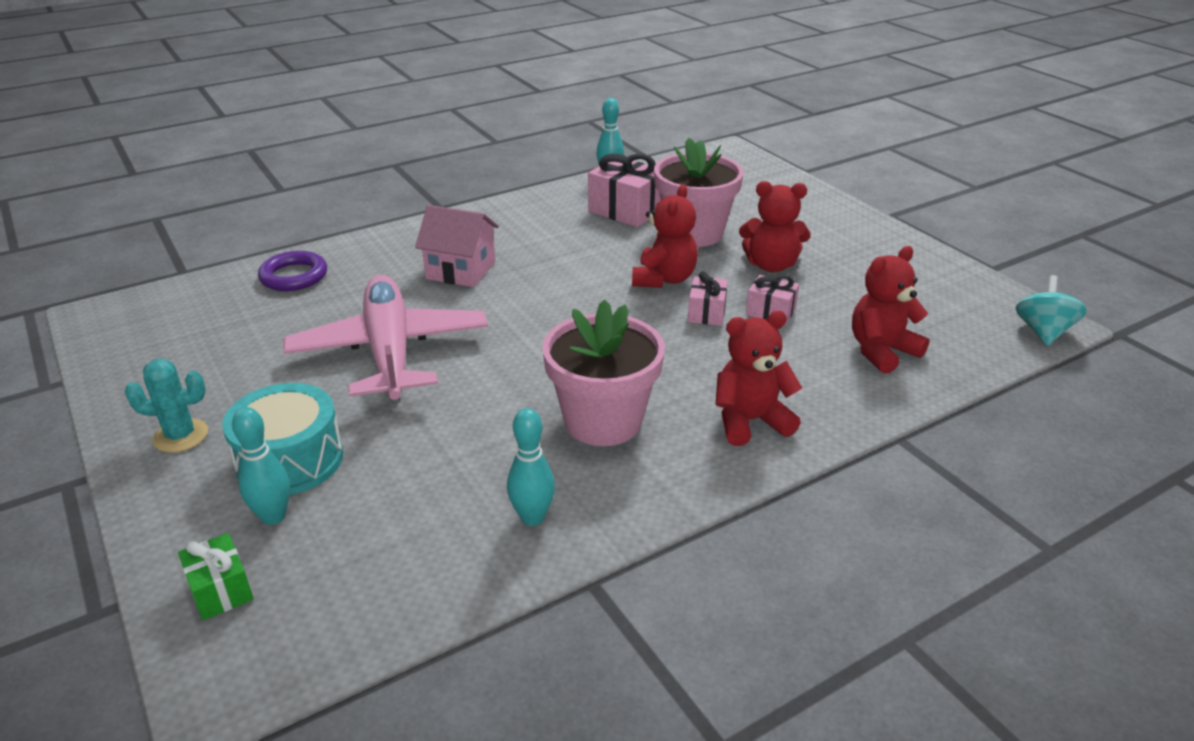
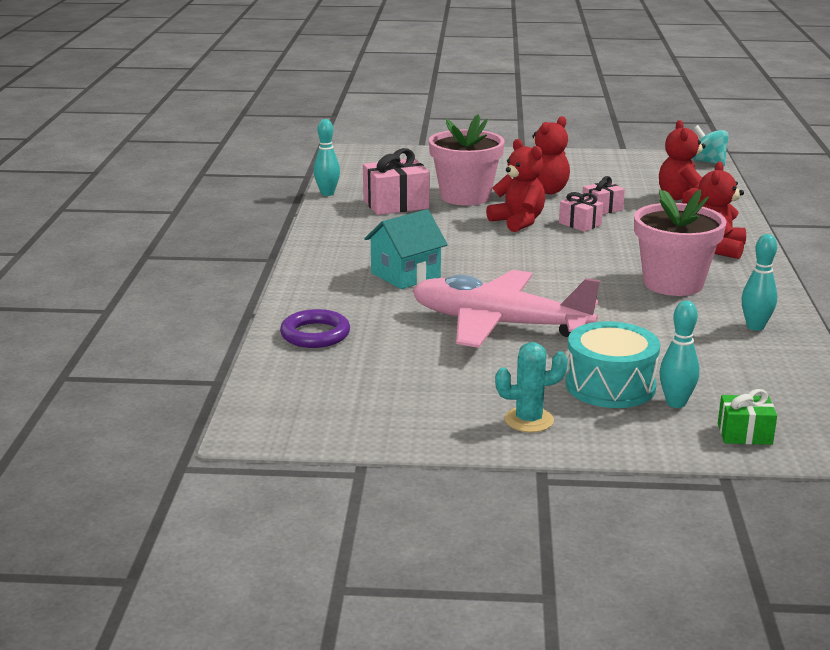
camera: 55 degrees left, 10 degrees down
(181, 436) = (529, 420): turquoise cactus -> turquoise cactus turned 45 degrees clockwise
(461, 270) = (405, 275): pink house -> turquoise house

